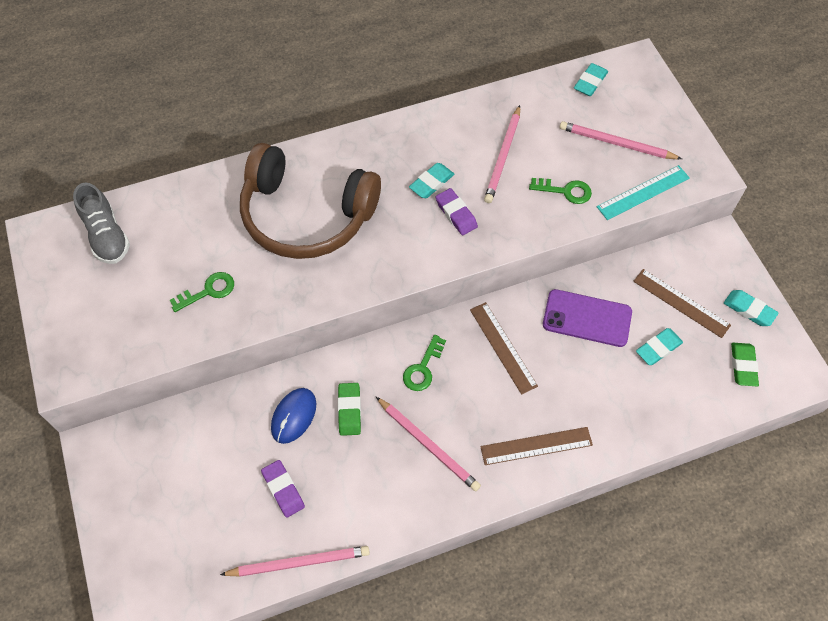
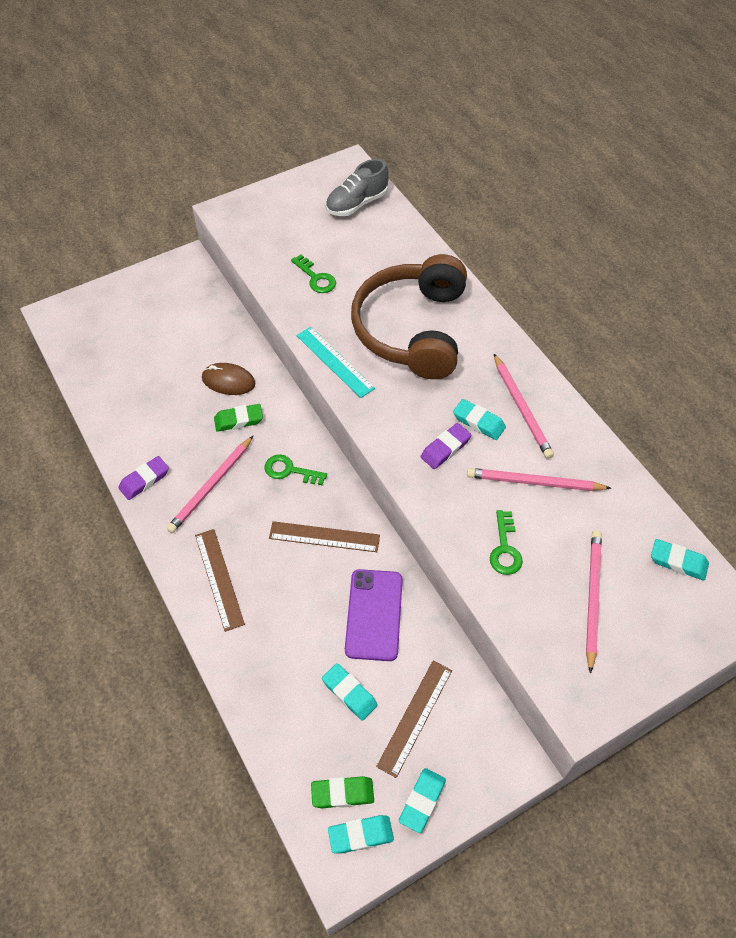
camera: 80 degrees right, 5 degrees down
(283, 489) = (160, 386): purple eraser -> purple eraser (144, 480)
(294, 416) = (228, 381): blue mouse -> brown mouse
(299, 562) = (98, 409): pink pencil -> pink pencil (522, 408)
(503, 347) = (324, 537): brown ruler -> brown ruler turned 45 degrees clockwise
(643, 192) = (527, 633): turquoise ruler -> turquoise ruler (334, 362)
(775, 357) = (361, 835): none -> turquoise eraser

